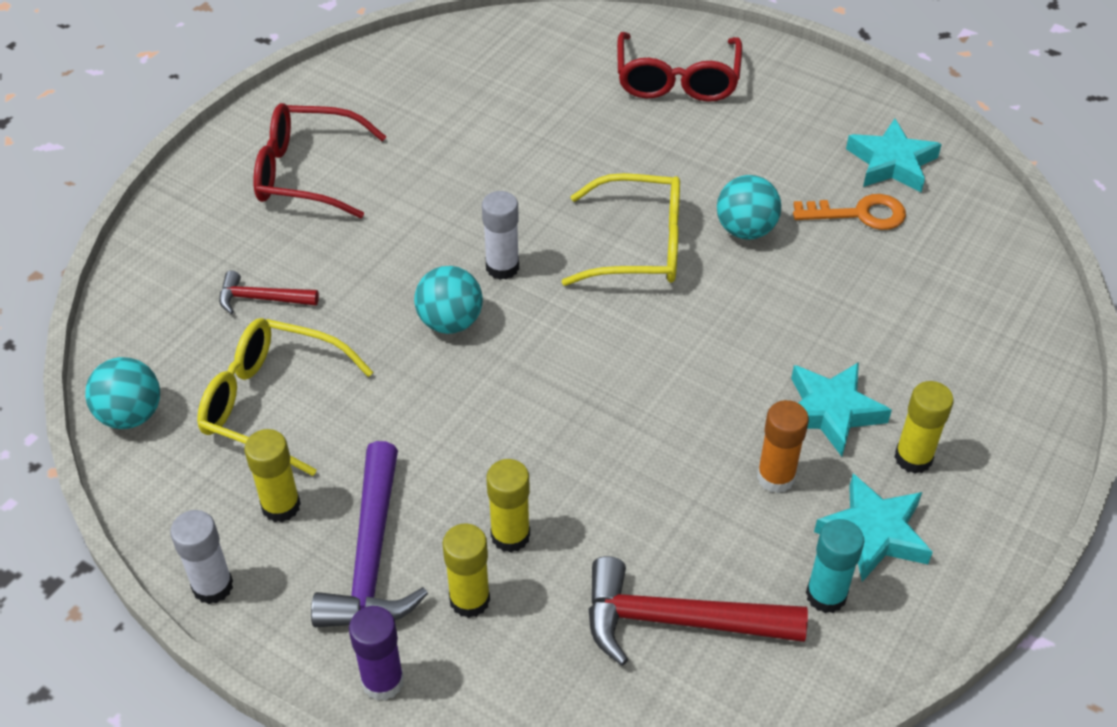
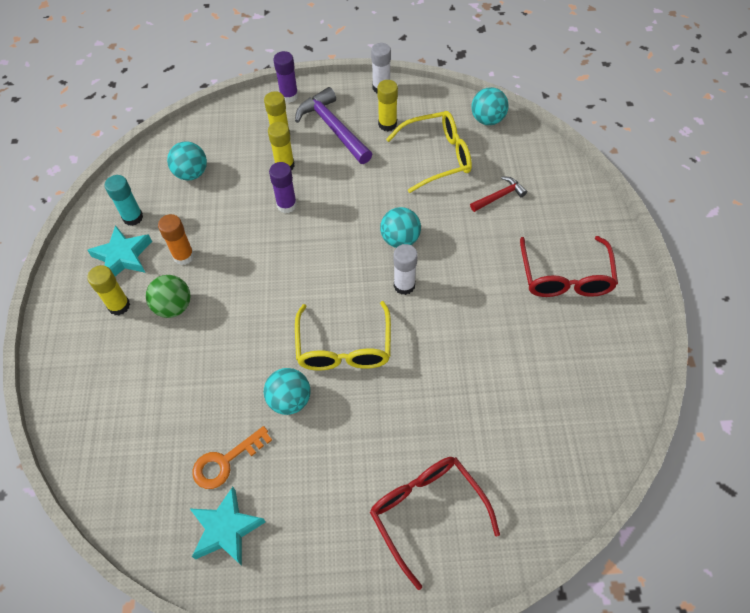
camera: 145 degrees right, 10 degrees up
(308, 173) = (565, 276): red glasses -> red glasses turned 120 degrees clockwise
(562, 465) = (286, 205): none -> purple glue stick
(638, 245) = (344, 347): yellow glasses -> yellow glasses turned 60 degrees counterclockwise
(677, 621) = (191, 173): red hammer -> turquoise ball
(831, 412) = (173, 307): turquoise star -> green ball

